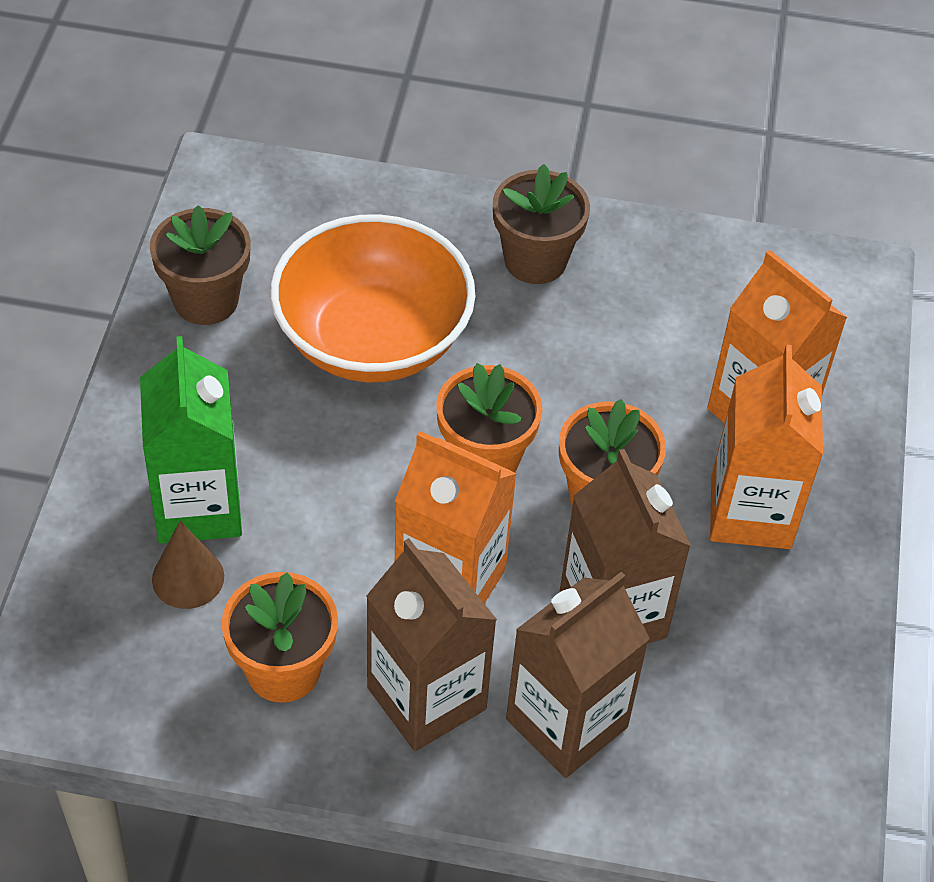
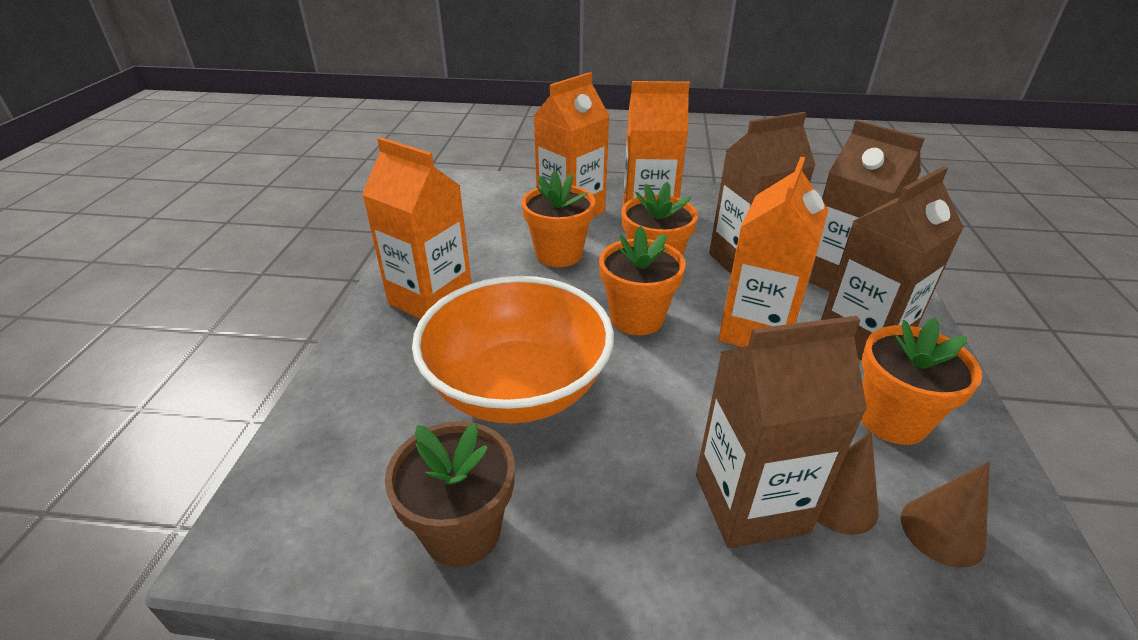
camera: 90 degrees left, 15 degrees down
(142, 649) = (942, 531): none -> brown cone
(198, 507) = (751, 503): green carton -> brown carton
(535, 260) = (430, 299): brown flower pot -> orange carton
(636, 390) = (559, 254): none -> orange flower pot

